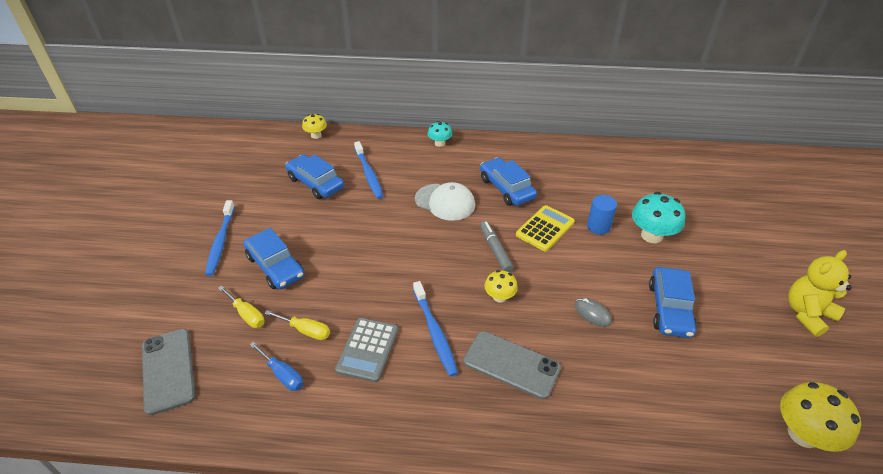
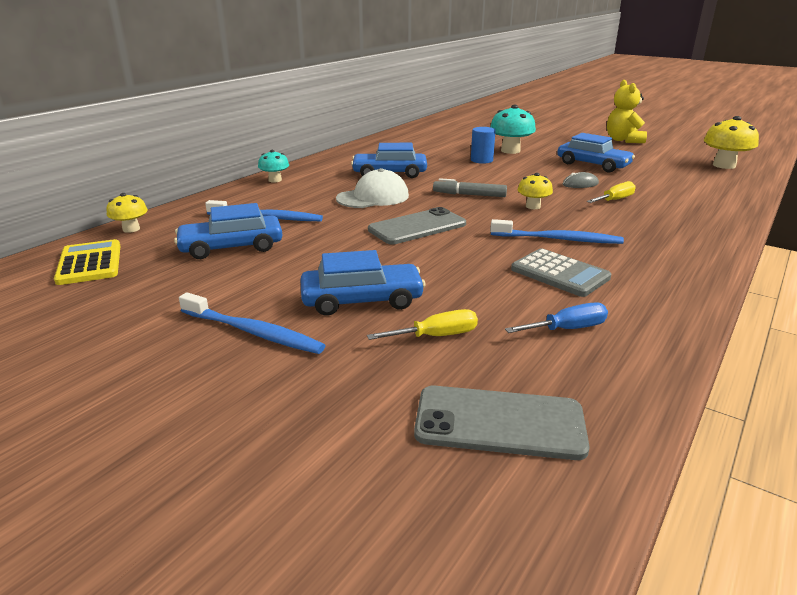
camera: 60 degrees left, 15 degrees down
(306, 330) = (502, 301): yellow screwdriver -> yellow screwdriver (614, 200)
(511, 364) = (620, 220): grey phone -> grey phone (417, 227)
(545, 228) = (462, 174): yellow calculator -> yellow calculator (90, 263)

